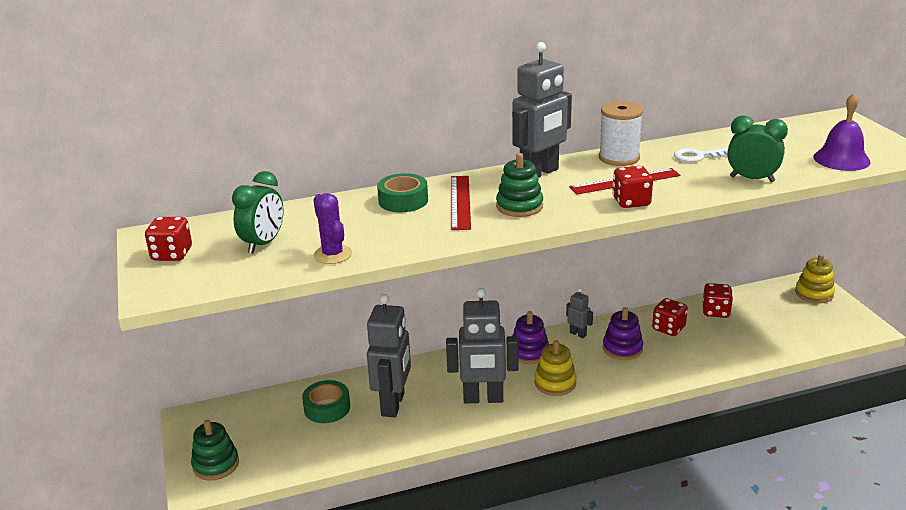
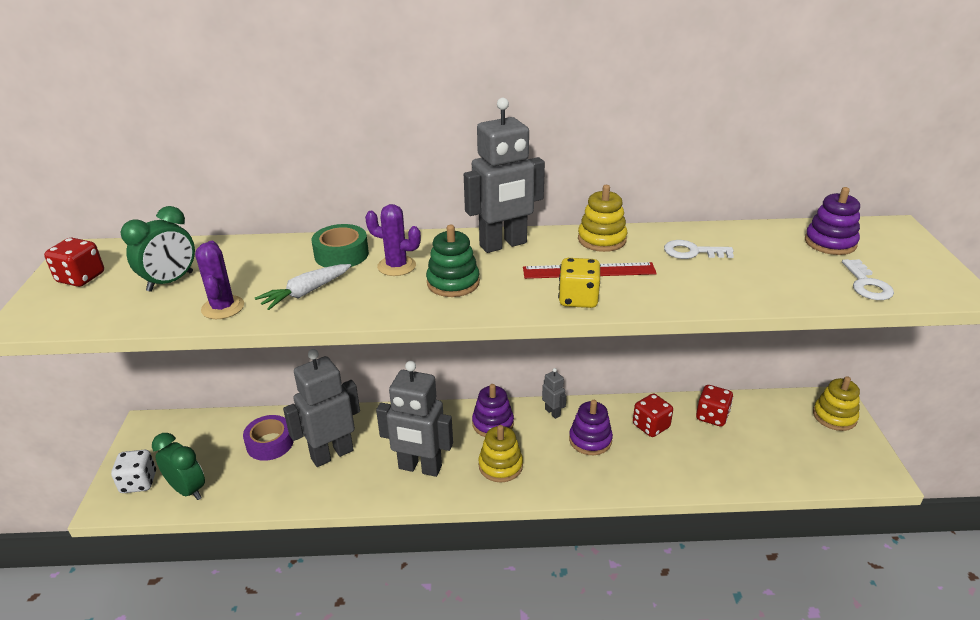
camera: 15 degrees right, 5 degrees up
(216, 464) = (139, 482): green stacking toy -> white dice
(327, 408) = (270, 443): green tape -> purple tape
(393, 404) = (332, 454): grey robot -> grey robot turned 150 degrees counterclockwise
(397, 232) = (306, 292): none -> white carrot
(460, 202) = (396, 266): red ruler -> purple cactus
(619, 158) = (602, 239): white spool -> yellow stacking toy
(631, 202) = (578, 299): red dice -> yellow dice
(752, 179) = (739, 293): green clock -> green clock (188, 490)
(798, 135) = (830, 243): none -> purple stacking toy
(841, 159) = (867, 284): purple bell -> white key

